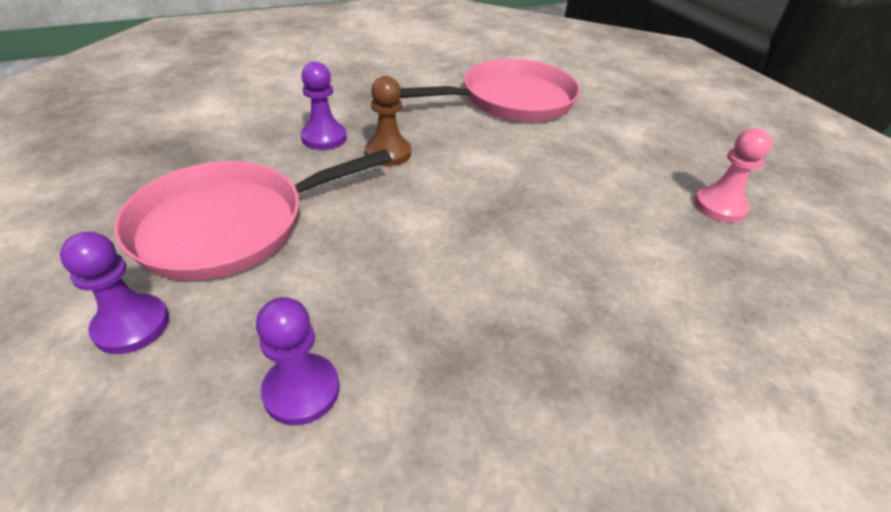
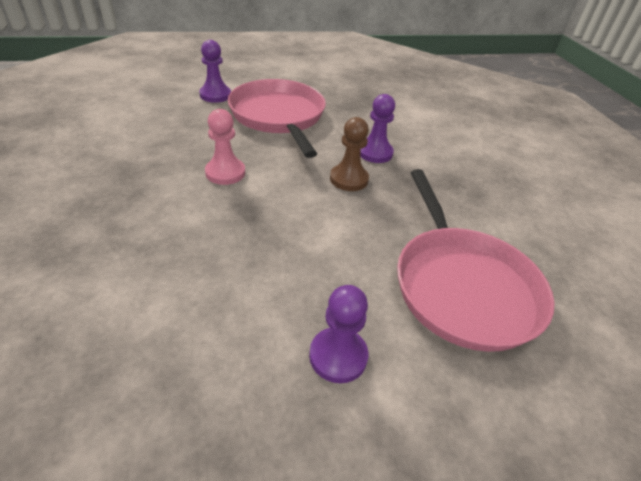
camera: 100 degrees right, 0 degrees up
(301, 390) = (147, 129): purple pawn -> purple pawn (338, 356)
(719, 206) = (184, 420): pink pawn -> pink pawn (225, 173)

